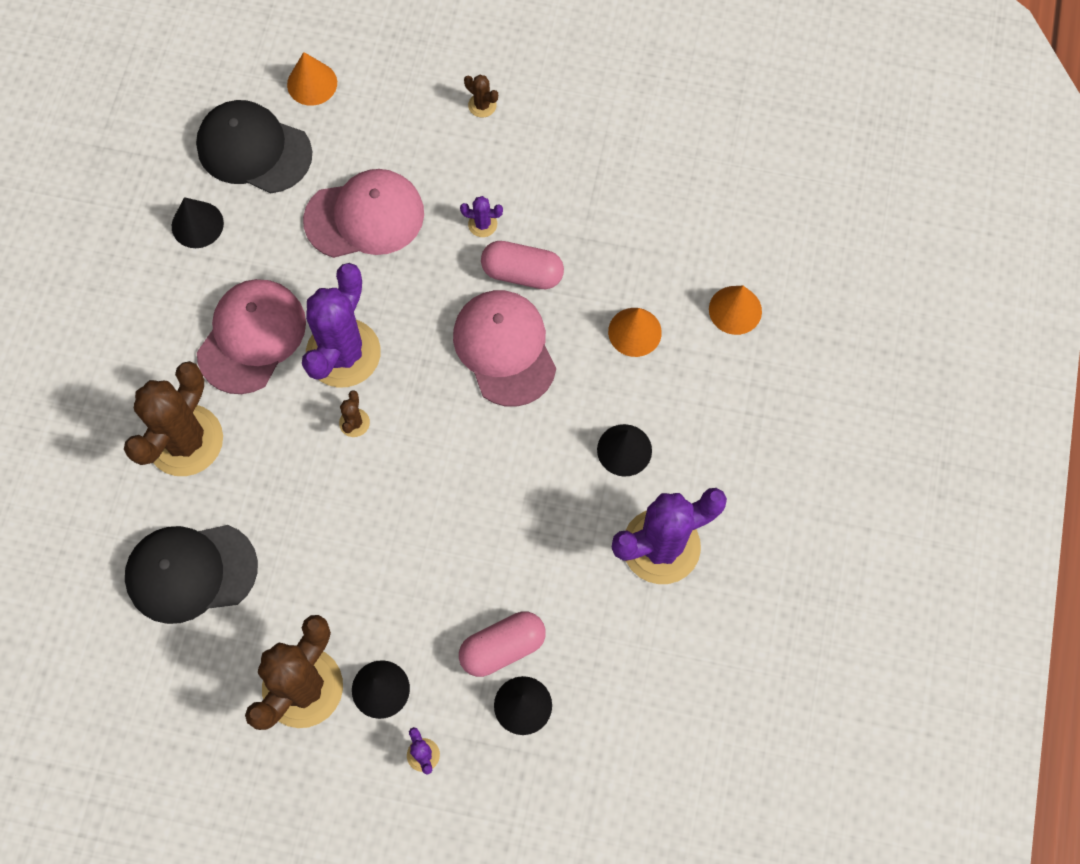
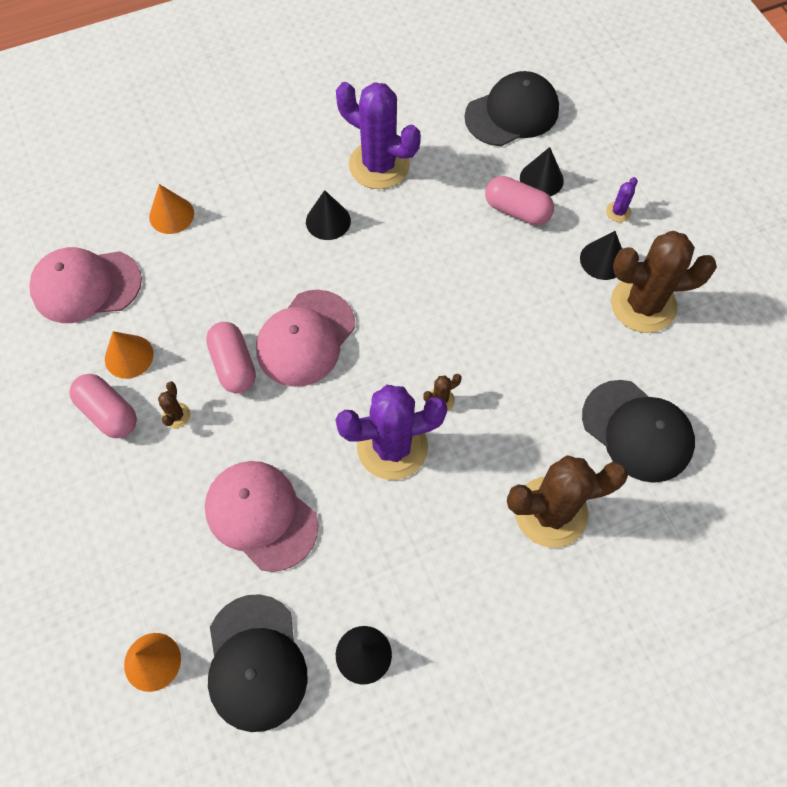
camera: 125 degrees left, 5 degrees down
(252, 337) = (430, 526): pink cap -> pink cap (86, 286)
(482, 105) = (91, 494): brown cactus -> brown cactus (176, 415)
(482, 224) = (208, 420): purple cactus -> none
(549, 152) = (108, 413): none -> pink capsule
(634, 332) = (232, 264): orange cone -> orange cone (129, 356)
(634, 744) = (512, 113): none -> black cap

